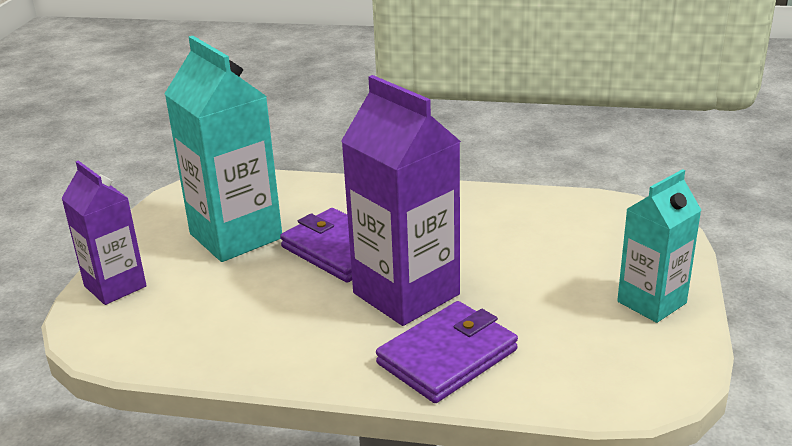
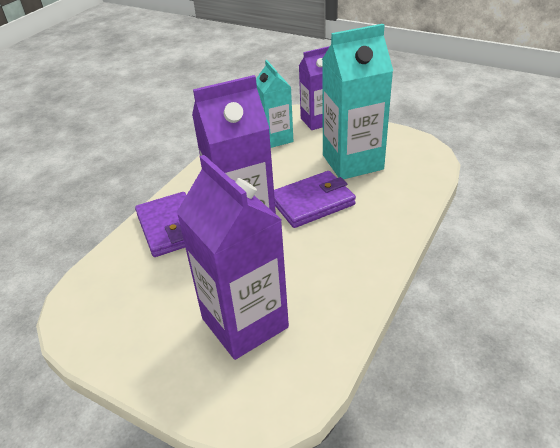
camera: 110 degrees right, 10 degrees up
(566, 251) = (245, 323): none -> purple carton
(651, 302) = (147, 349): turquoise carton -> turquoise carton (276, 138)

